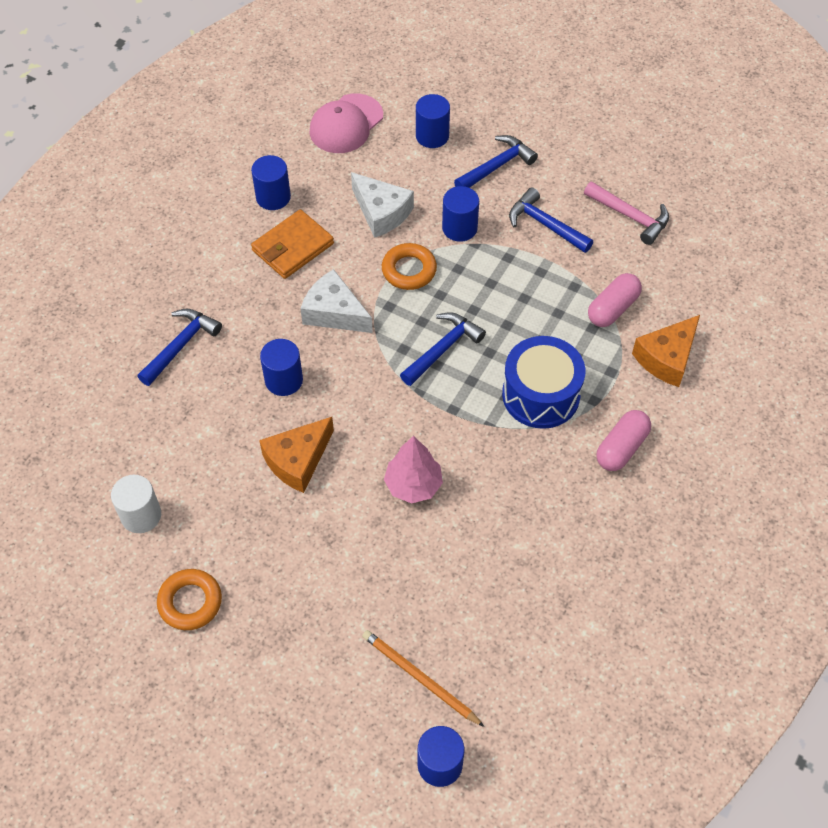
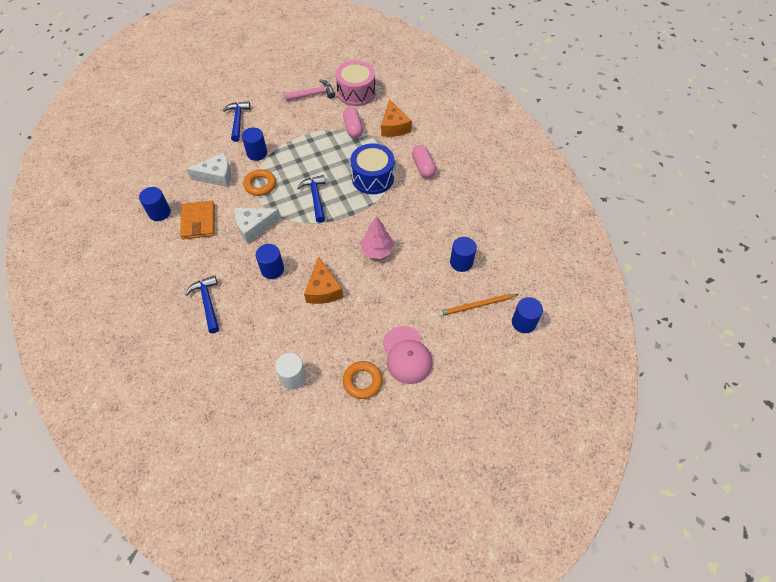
camera: 55 degrees left, 0 degrees up
(346, 124) = (149, 159): pink cap -> pink cap (406, 355)
(432, 136) = (194, 132): blue cylinder -> blue cylinder (461, 262)
(545, 224) = (287, 123): blue hammer -> none
(687, 266) = (356, 93): none -> pink drum

